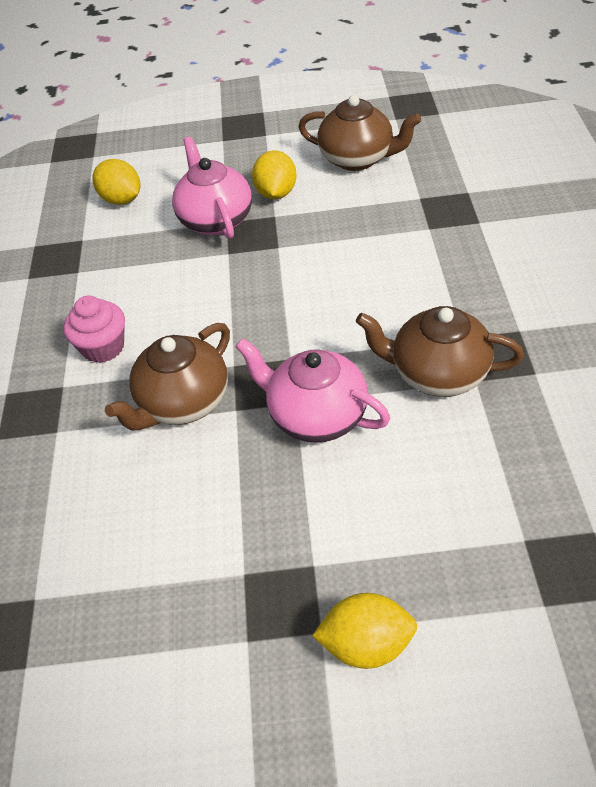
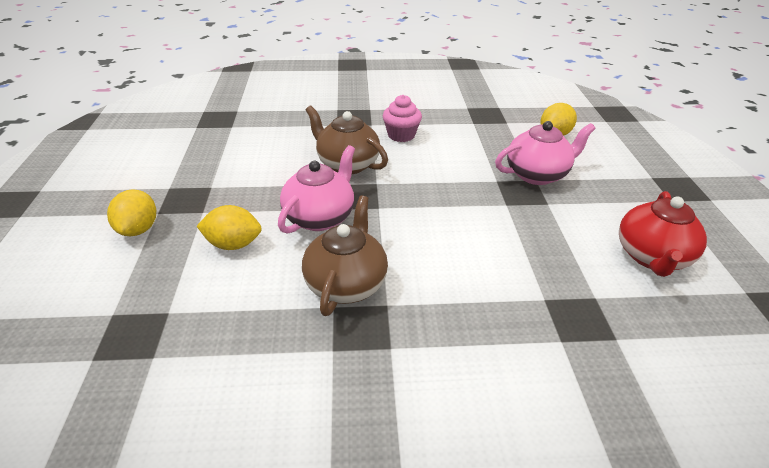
camera: 85 degrees right, 10 degrees down
(276, 193) = (580, 205): yellow lemon -> yellow lemon (233, 244)
(358, 159) = (651, 257): brown teapot -> red teapot

